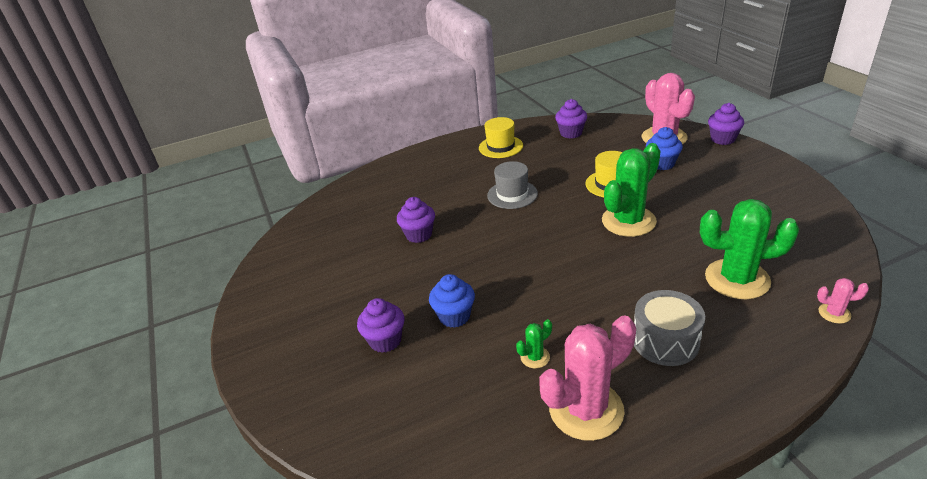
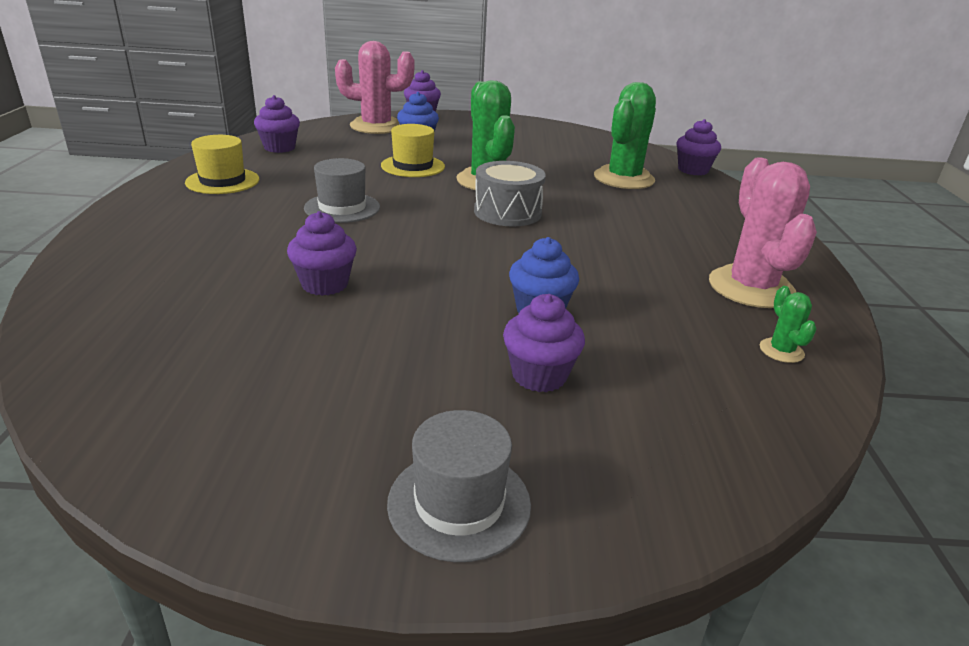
camera: 70 degrees left, 5 degrees down
(276, 352) = (459, 503): none -> grey hat
(535, 357) = (656, 287): green cactus -> green cactus (781, 351)
(665, 341) = (679, 227): grey drum -> grey drum (507, 212)
(834, 313) = (693, 170): pink cactus -> purple cupcake

